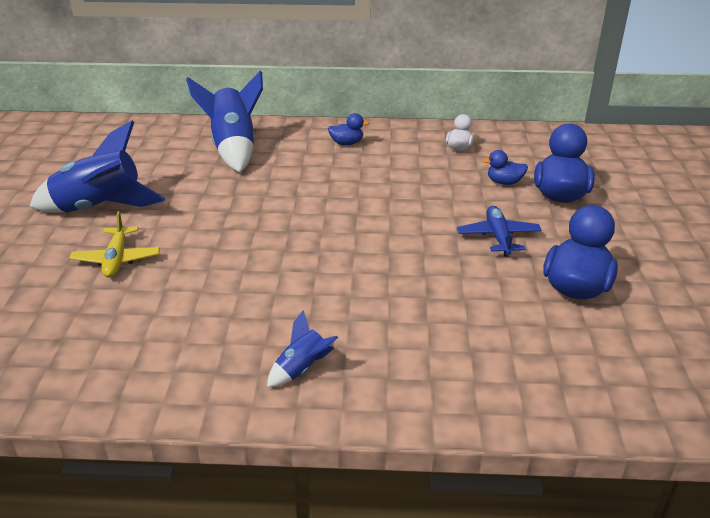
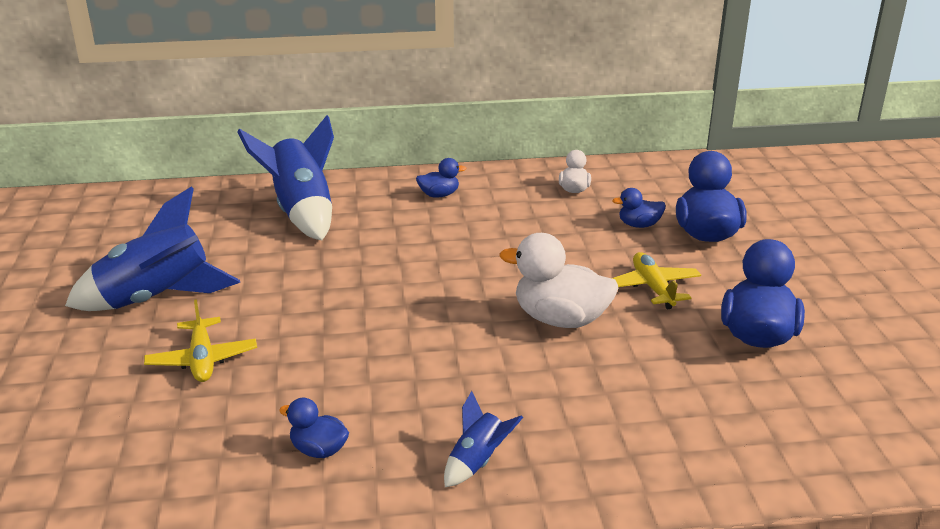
camera: 10 degrees left, 5 degrees down
(179, 343) = (319, 450): none -> blue duck
(411, 256) = (560, 319): none -> white duck
(498, 237) = (653, 288): blue plane -> yellow plane

